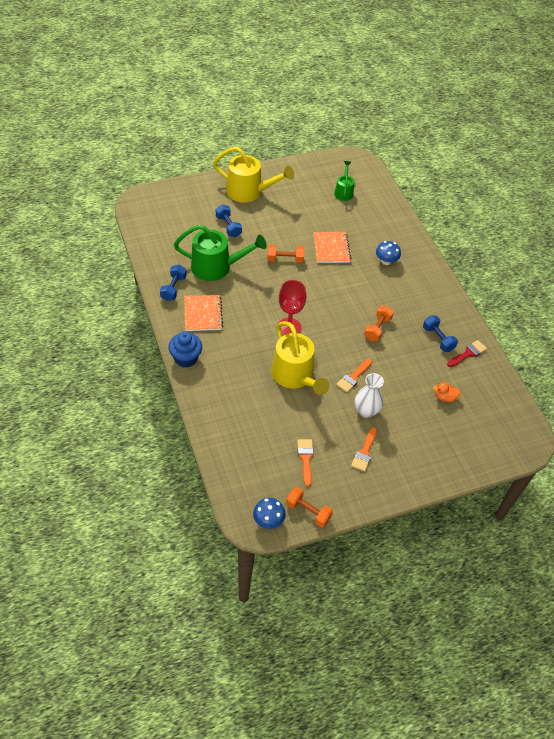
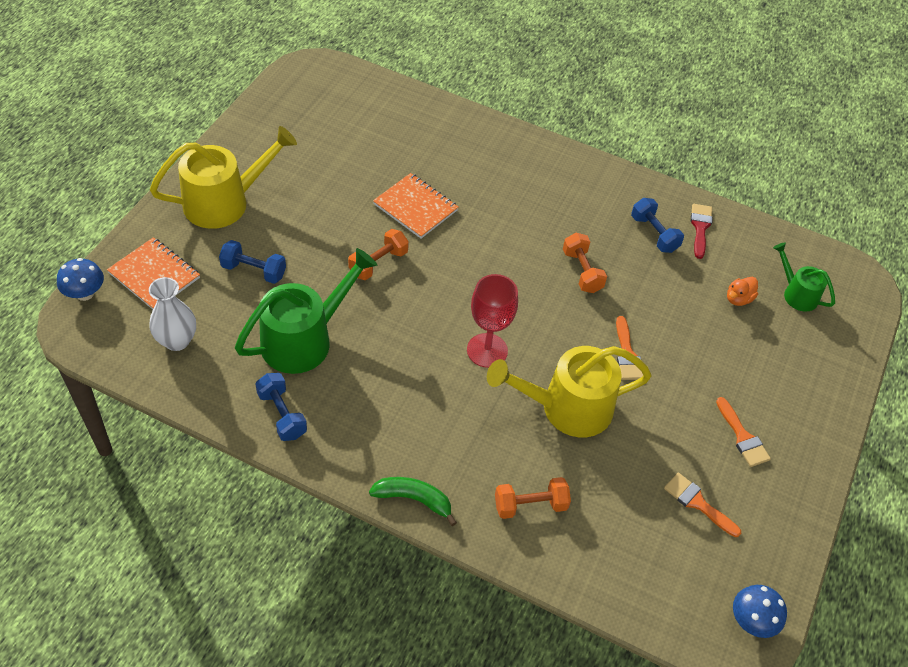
camera: 45 degrees left, 0 degrees up
(186, 358) = (414, 499): blue cupcake -> green banana
(203, 314) = (363, 419): orange notebook -> orange notebook (154, 275)
(295, 376) = (567, 408): yellow watering can -> yellow watering can turned 150 degrees clockwise
(308, 511) = (775, 566): orange dumbbell -> orange dumbbell (530, 505)
(343, 192) = (345, 122): green watering can -> green watering can (796, 294)
(366, 411) = (687, 384): white vase -> white vase (177, 340)
(386, 261) = (495, 179): blue mushroom -> blue mushroom (85, 293)
(438, 339) = (654, 234): blue dumbbell -> blue dumbbell turned 45 degrees clockwise

